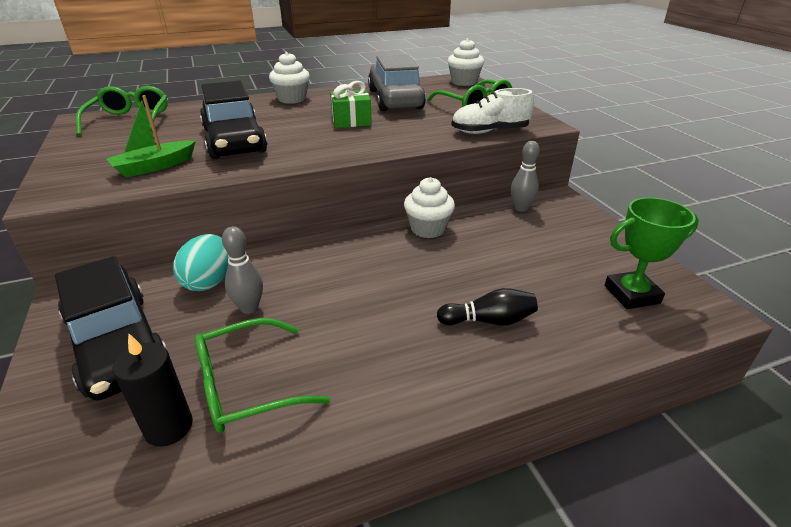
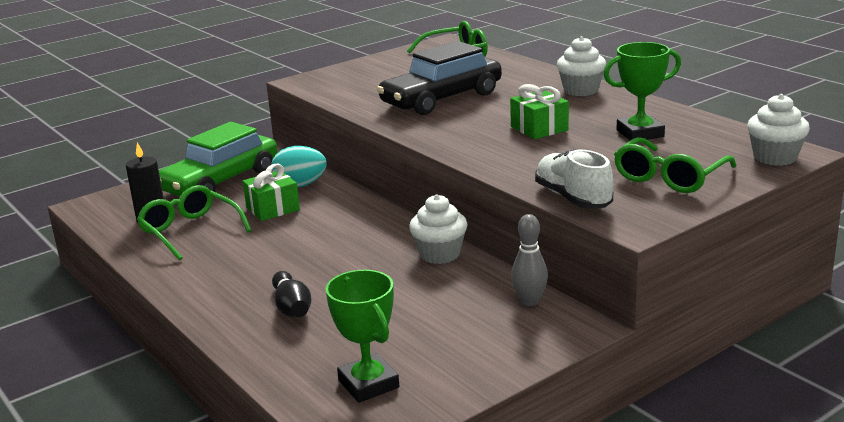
camera: 75 degrees right, 10 degrees down
(117, 343) = (220, 181): black car -> green car
(154, 167) = (366, 91): green boat -> none
(249, 308) = (273, 208): grey bowling pin -> green gift
(395, 99) = (640, 133): grey car -> green trophy

